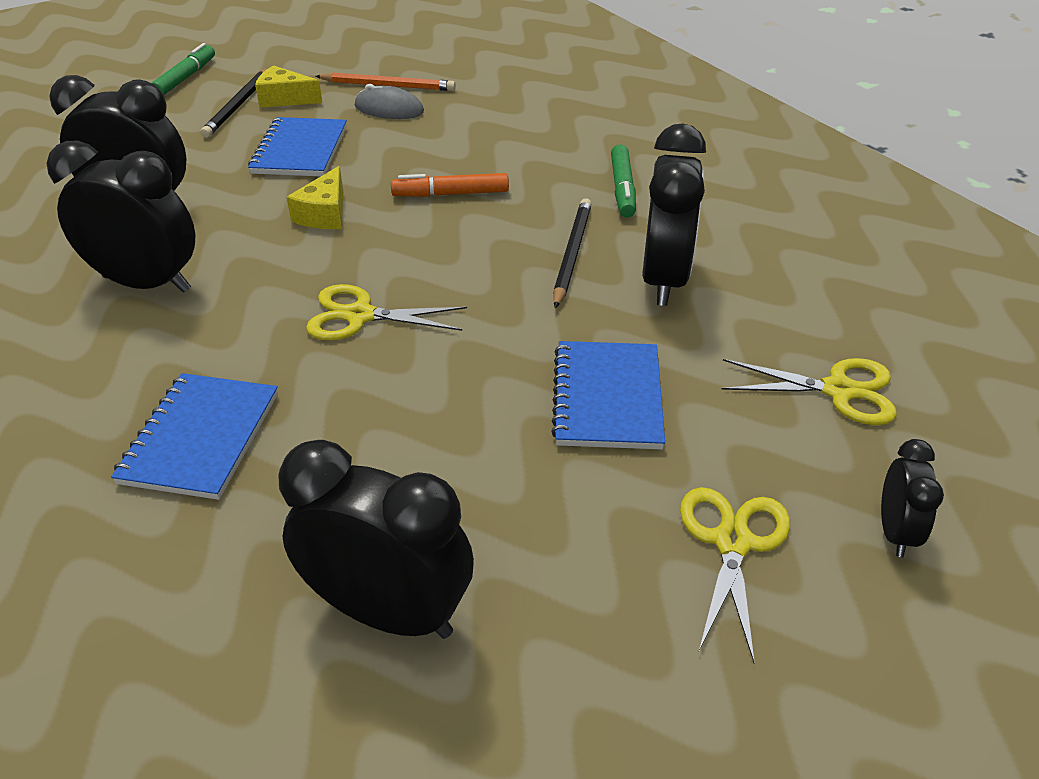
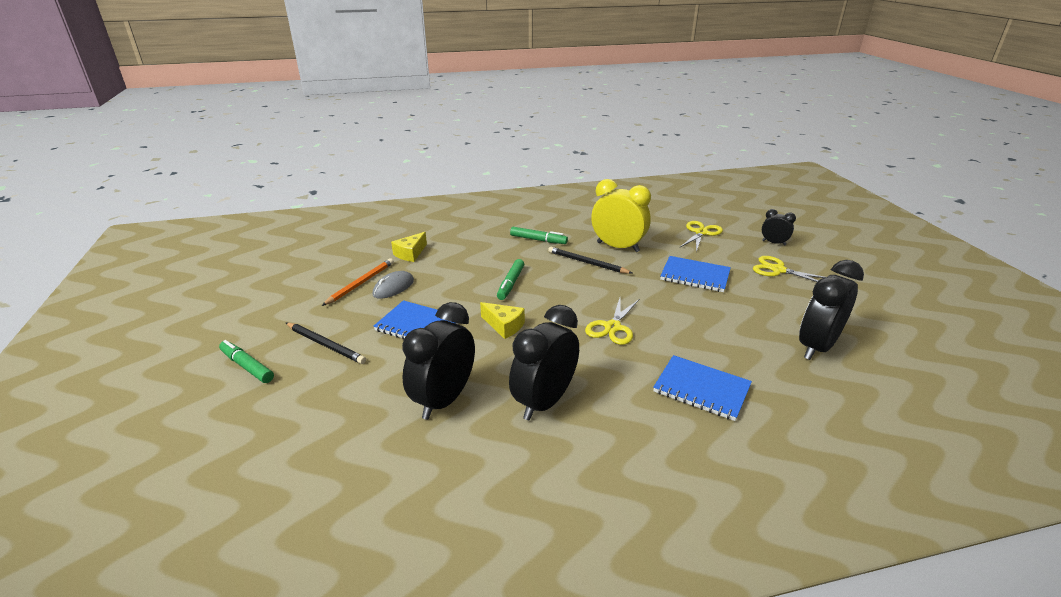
camera: 70 degrees left, 10 degrees down
(284, 99) = (337, 324): yellow cheese -> yellow cheese (410, 253)
(451, 194) = (510, 284): orange marker -> green marker
(664, 279) = (618, 247): black clock -> yellow clock

